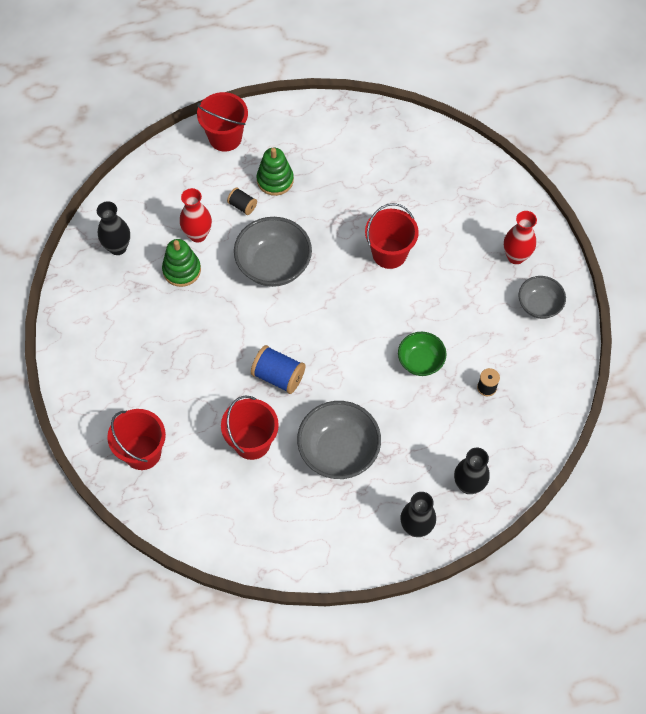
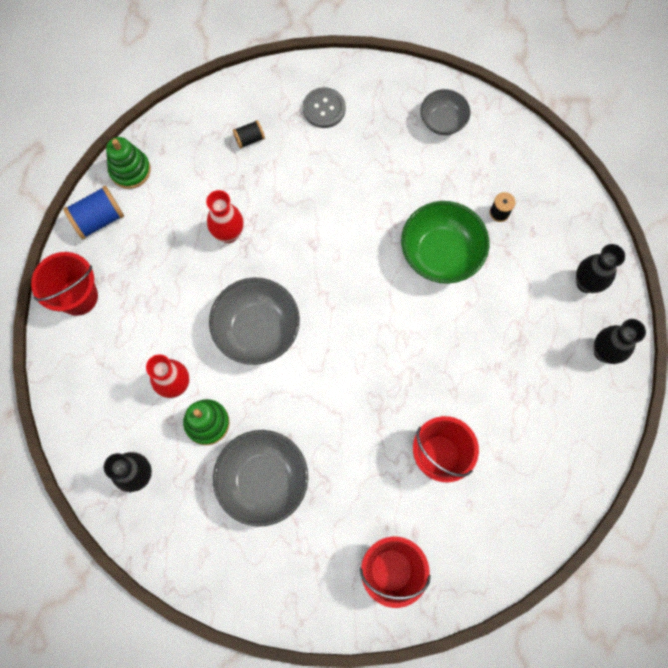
camera: 60 degrees left, 10 degrees up
(242, 206) = (170, 323): black spool -> black spool (249, 139)
(275, 180) = (161, 276): green stacking toy -> green stacking toy (130, 170)
(278, 376) = (382, 391): blue spool -> blue spool (98, 219)
(338, 451) = (491, 378): grey bowl -> grey bowl (263, 480)
(389, 253) = (311, 216): red bucket -> none
(420, 361) = (440, 253): green bowl -> green bowl, size x1.66
(488, 214) = (324, 108): none -> grey button
(516, 256) = (382, 111): red vase -> red vase (229, 234)

